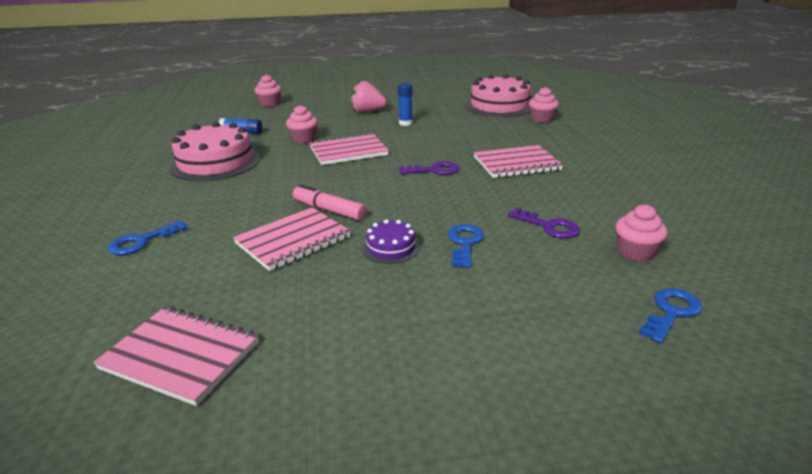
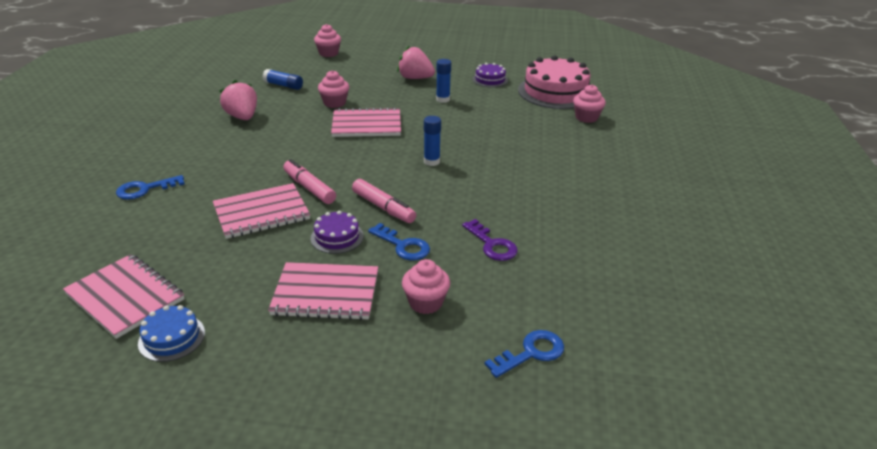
camera: 15 degrees right, 5 degrees up
(215, 162) = (242, 117): pink cake -> pink strawberry
(269, 388) = (171, 338): none -> blue cake
(418, 214) = (383, 207): none -> pink marker
(434, 170) = (431, 161): purple key -> blue glue stick
(435, 104) = (490, 80): none -> purple cake
(465, 243) = (403, 246): blue key -> blue key turned 105 degrees clockwise
(516, 164) = (516, 169): pink notebook -> pink notebook (326, 293)
(635, 252) = (551, 289): pink cupcake -> pink cupcake (425, 302)

